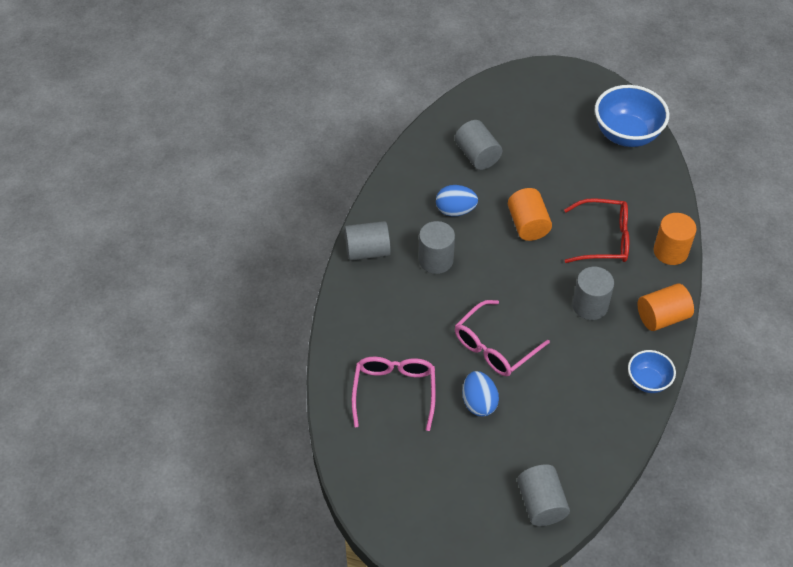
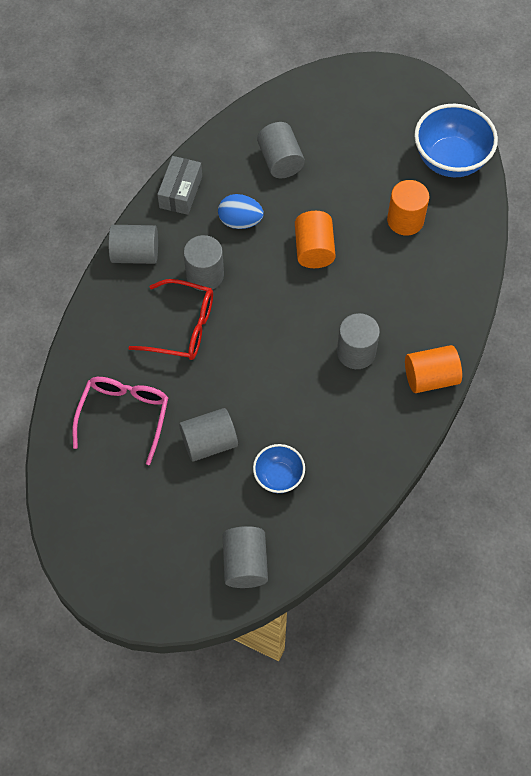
camera: 10 degrees right, 10 degrees up
(395, 193) = (180, 192): none -> grey box
(479, 403) = (209, 442): blue egg -> grey cylinder
(495, 346) = (242, 382): pink glasses -> none
(603, 239) = (391, 278): red glasses -> red glasses (181, 327)
(648, 381) = (395, 447): blue bowl -> blue bowl (278, 477)
(670, 251) = (461, 304): orange cylinder -> orange cylinder (405, 220)

